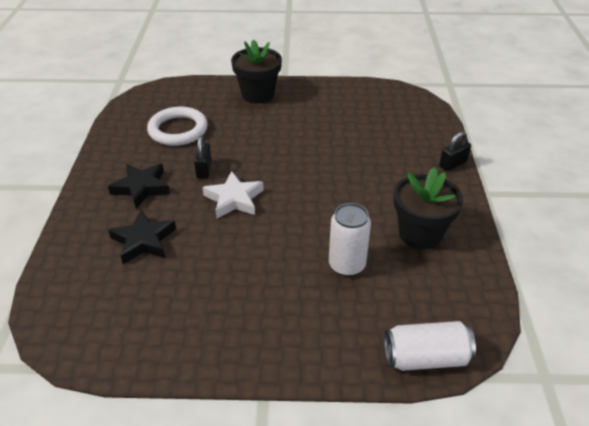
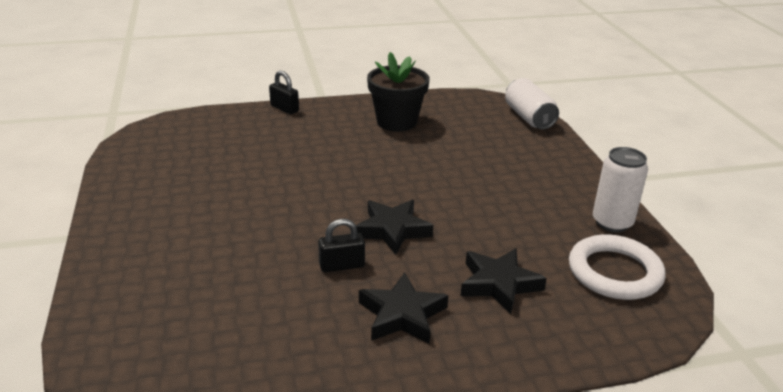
camera: 105 degrees left, 10 degrees down
(178, 130) = (245, 315): white ring -> white ring (614, 272)
(234, 199) = (392, 230): white star -> black star
(258, 94) = (132, 250): black flower pot -> none
(347, 265) = (456, 153): white can -> white can (612, 223)

